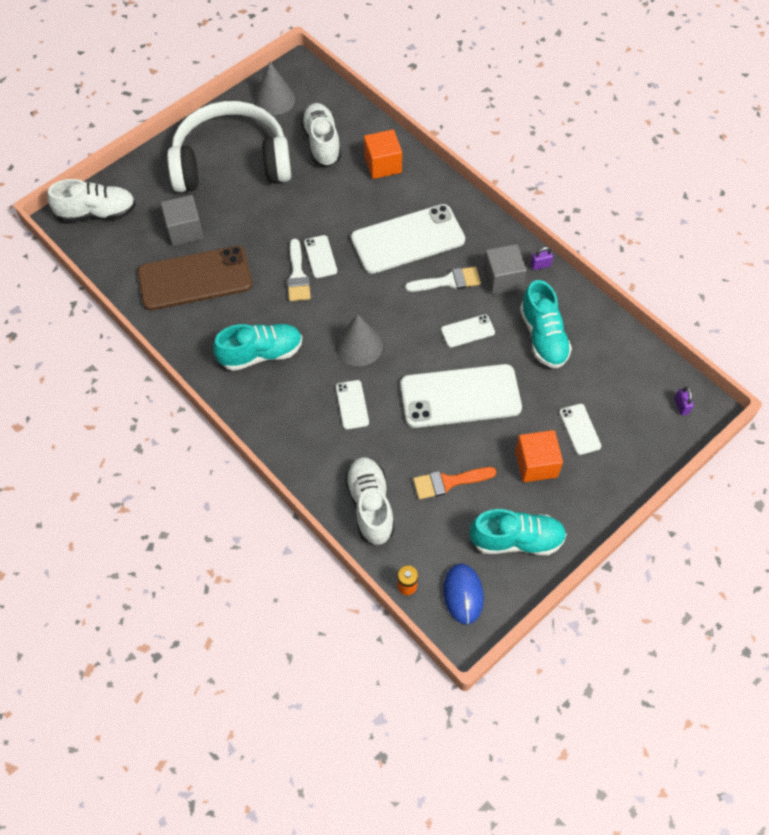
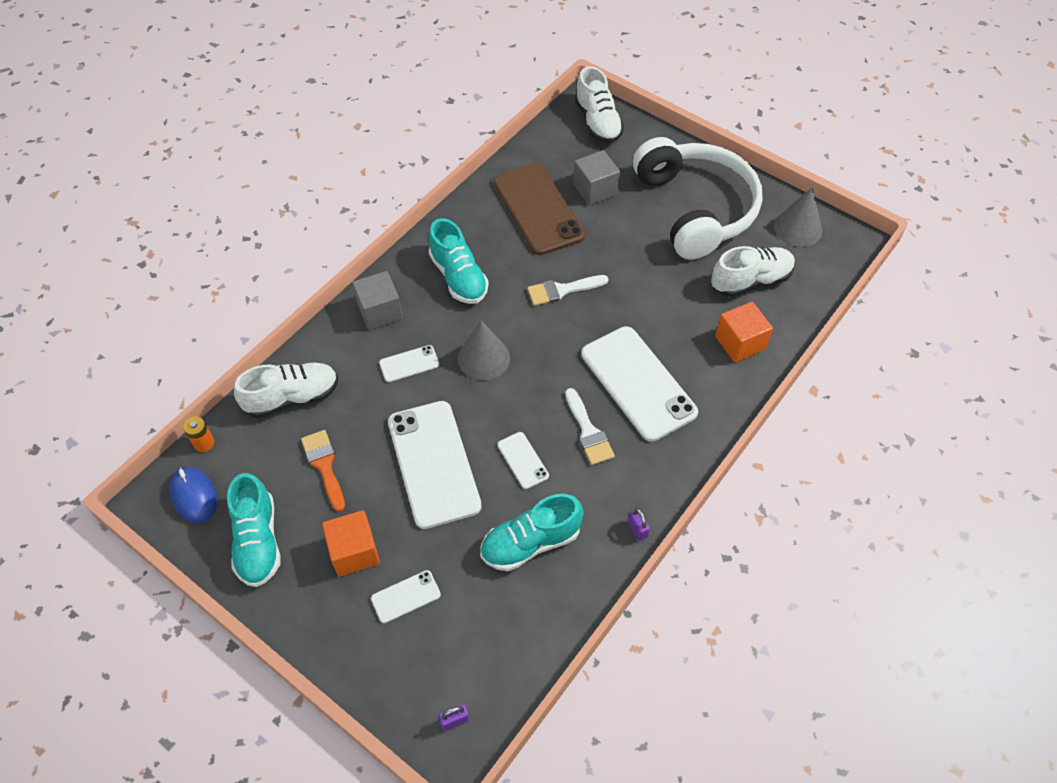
camera: 80 degrees right, 5 degrees down
(320, 257) = (592, 306): white phone -> none
(463, 594) = (194, 496): blue mouse -> blue mouse turned 75 degrees clockwise
(502, 279) = (605, 488): grey cube -> grey cube (380, 311)

